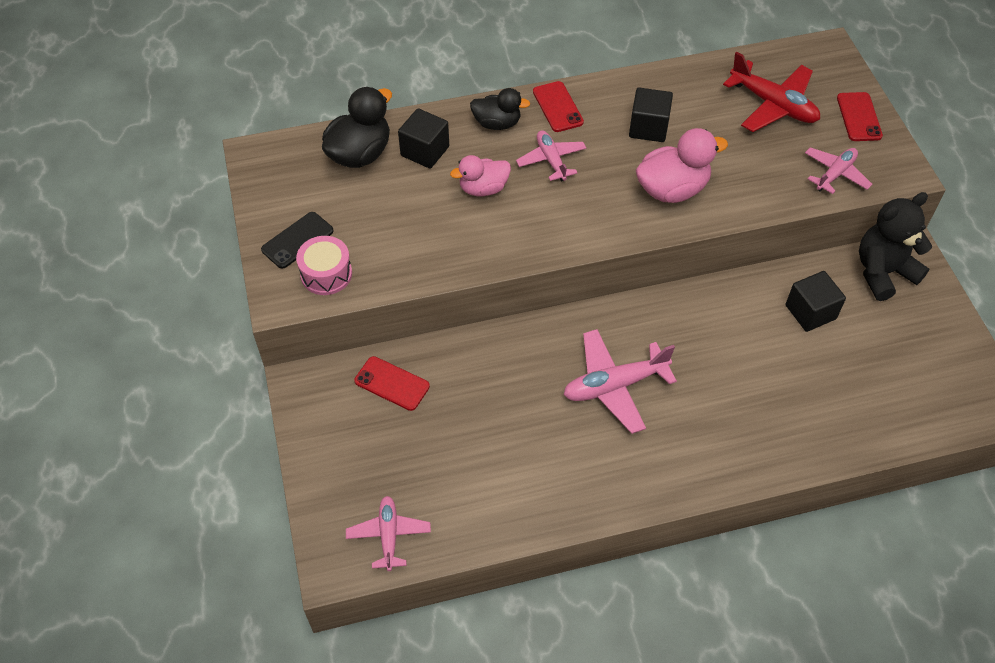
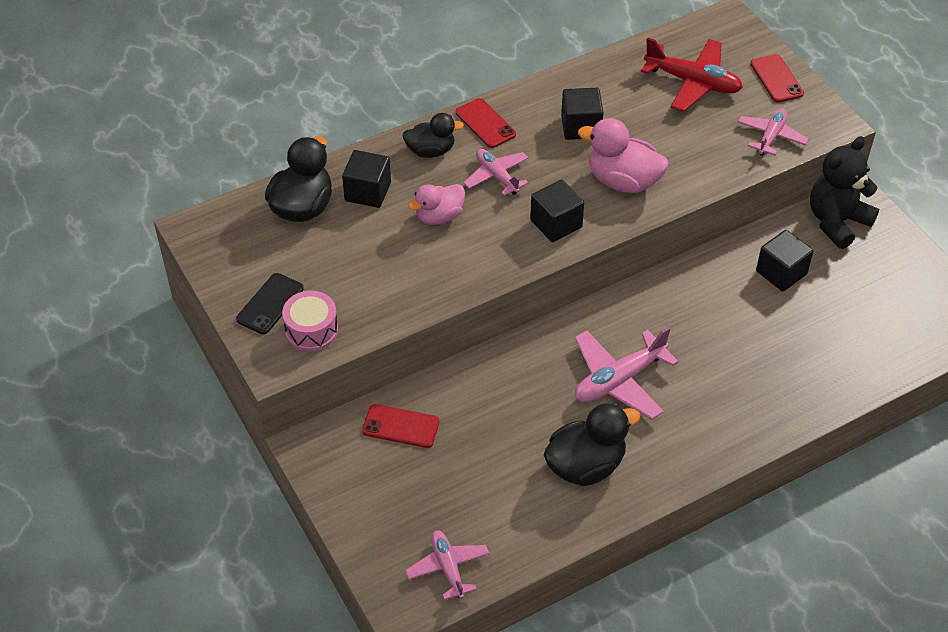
camera: 15 degrees left, 5 degrees down
(554, 464) = (585, 465): none -> black duck
(593, 218) = (556, 224): none -> black cube
(672, 189) = (623, 181): pink duck -> pink duck turned 120 degrees counterclockwise

